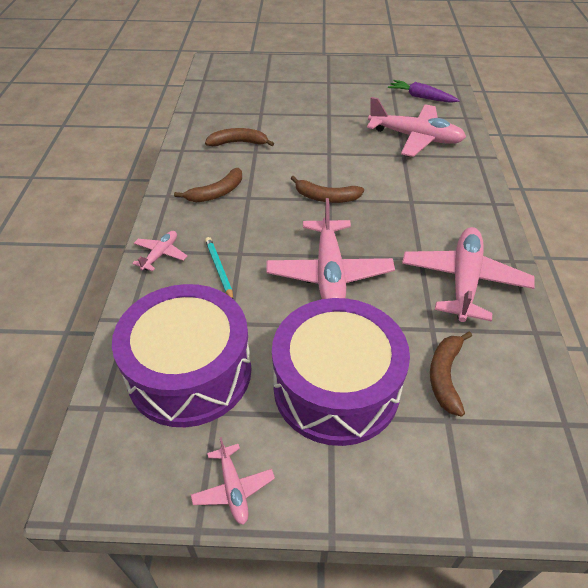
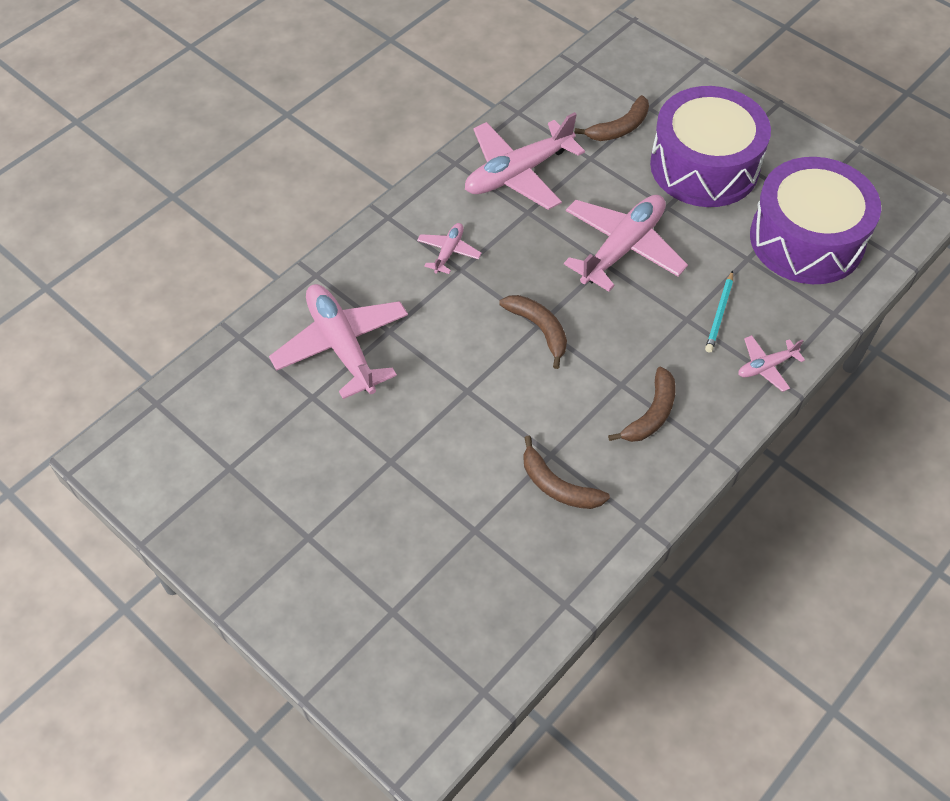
camera: 140 degrees left, 10 degrees up
(216, 193) = (651, 414): brown banana -> brown banana turned 120 degrees clockwise
(233, 488) = (822, 154): pink plane -> pink plane (448, 252)
(421, 97) = (235, 409): purple carrot -> none

